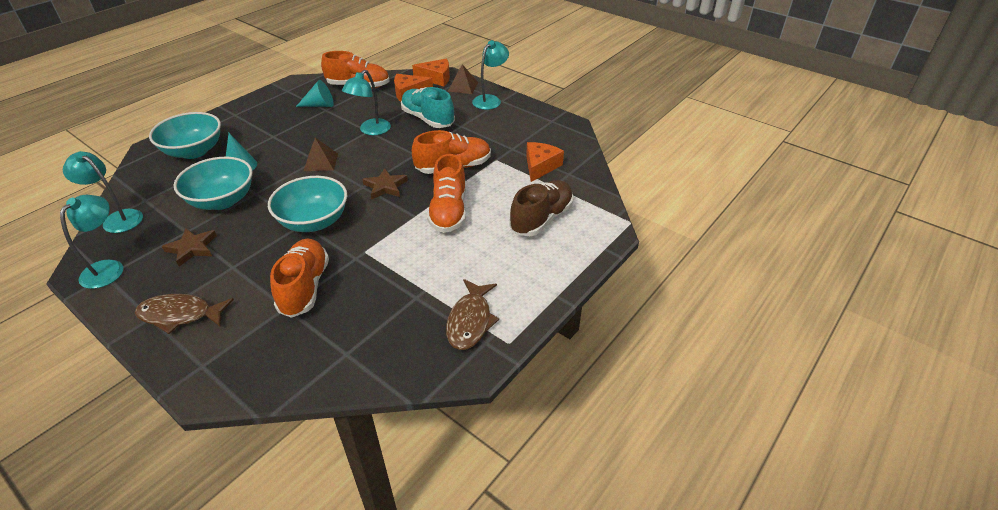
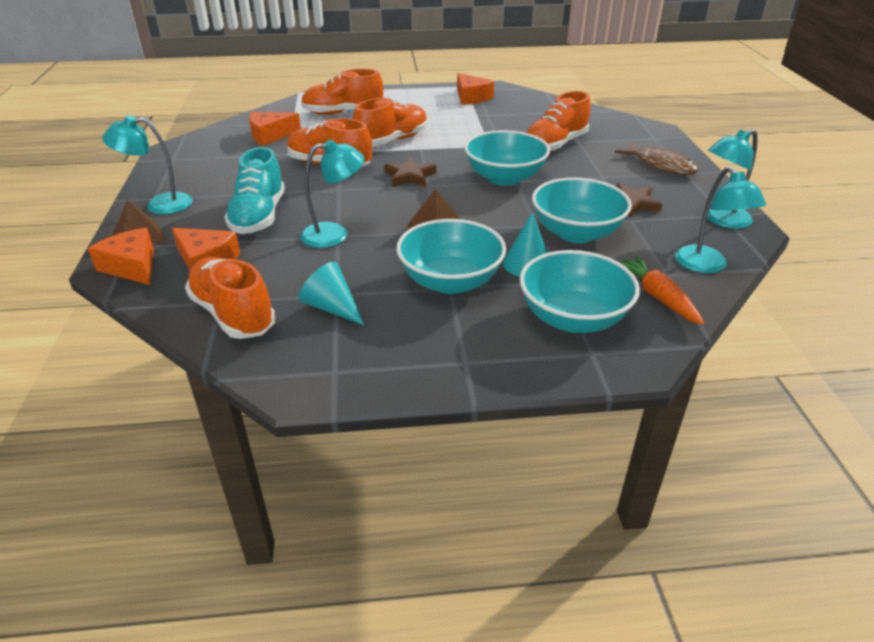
camera: 135 degrees left, 5 degrees down
(148, 183) = (657, 297): none -> orange carrot
(276, 138) = (450, 281): none -> turquoise bowl
(470, 321) = (471, 97): brown fish -> orange cheese
(541, 219) = (343, 113): brown shoe -> orange shoe

